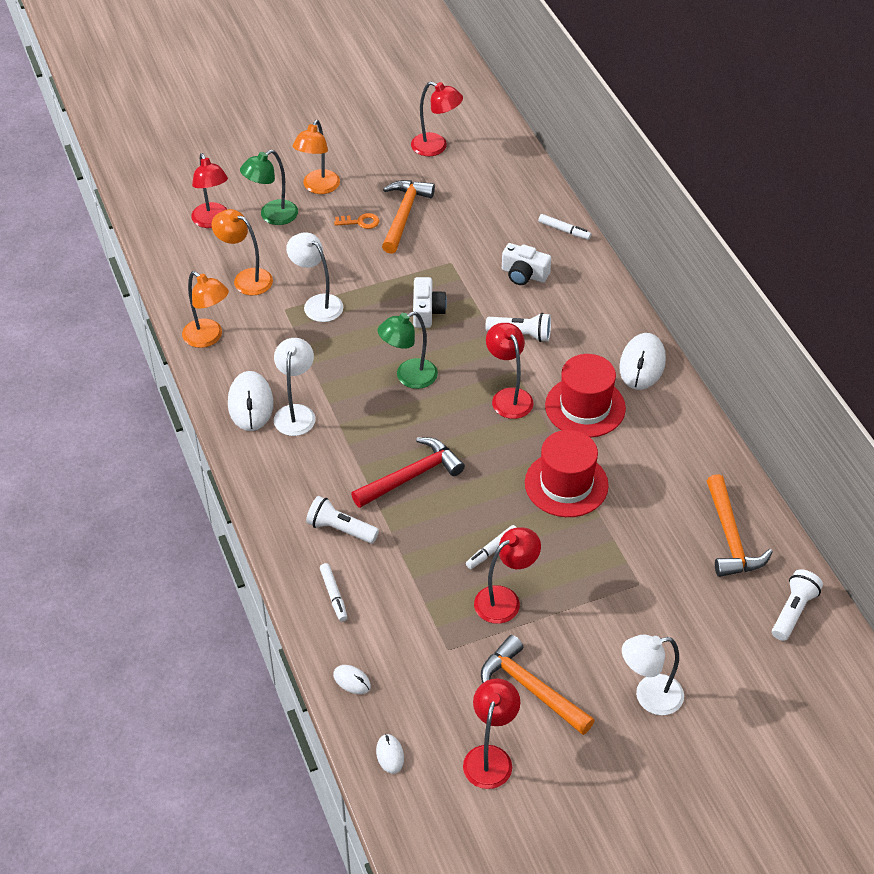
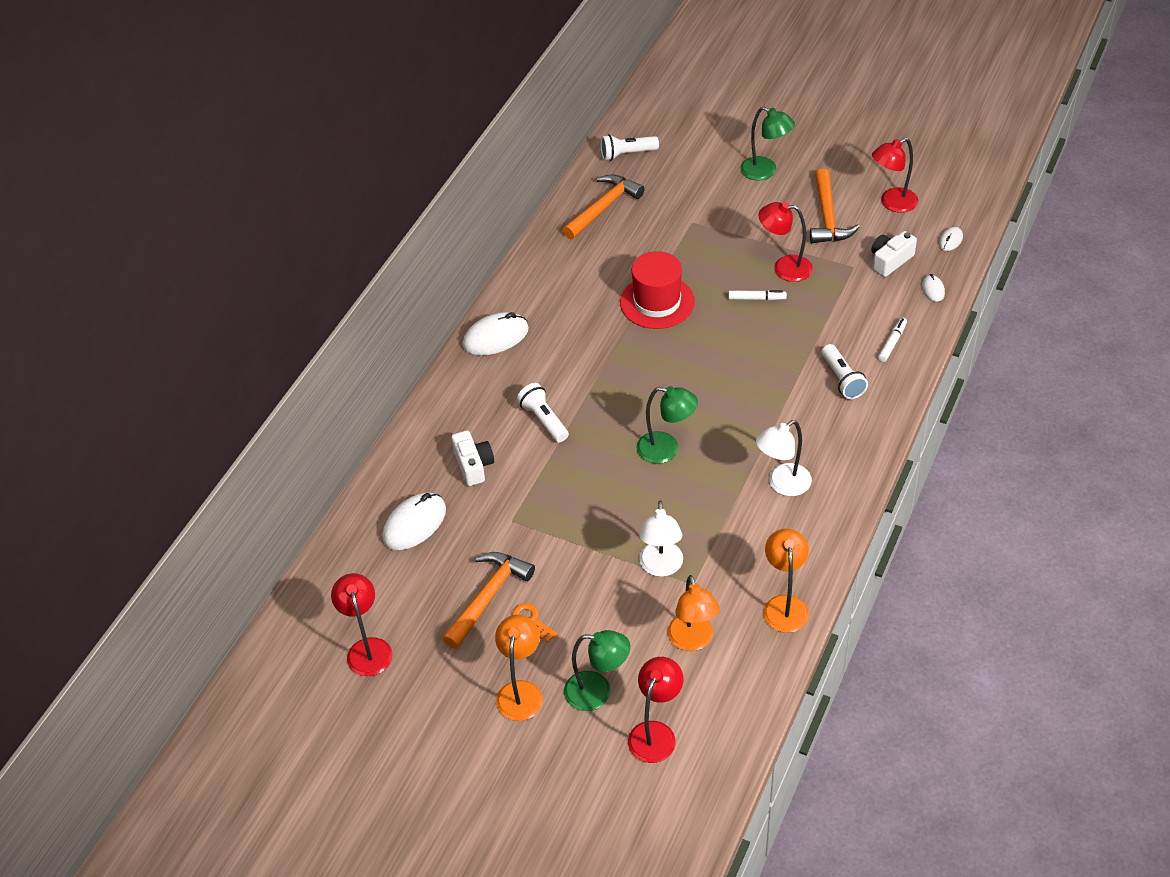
camera: 130 degrees left, 0 degrees up
(250, 404) = (810, 518): white mouse -> white mouse (414, 524)
(318, 187) = (521, 691): orange lamp -> orange lamp turned 60 degrees counterclockwise
(404, 215) = (488, 597): orange hammer -> orange hammer turned 150 degrees clockwise
(411, 476) = (752, 379): red hammer -> none
(427, 311) = (585, 492): white camera -> white camera (890, 261)
(508, 397) = (615, 383): red lamp -> none
(564, 230) = (390, 478): white marker -> none
(585, 407) = (575, 338): red hat -> none
(649, 697) = (765, 171): white lamp -> green lamp

